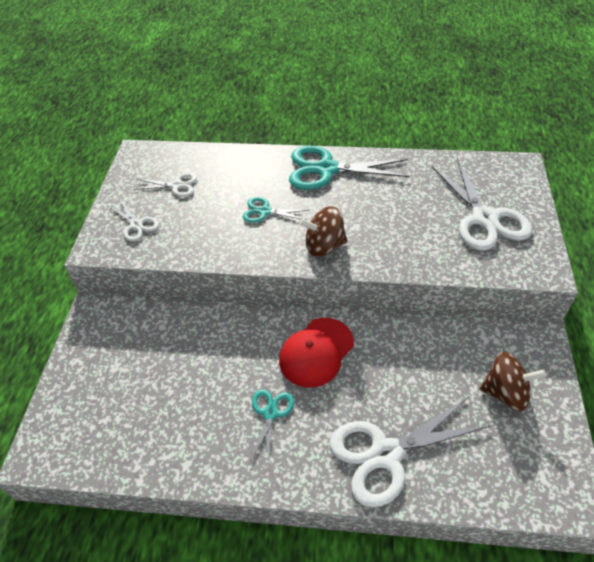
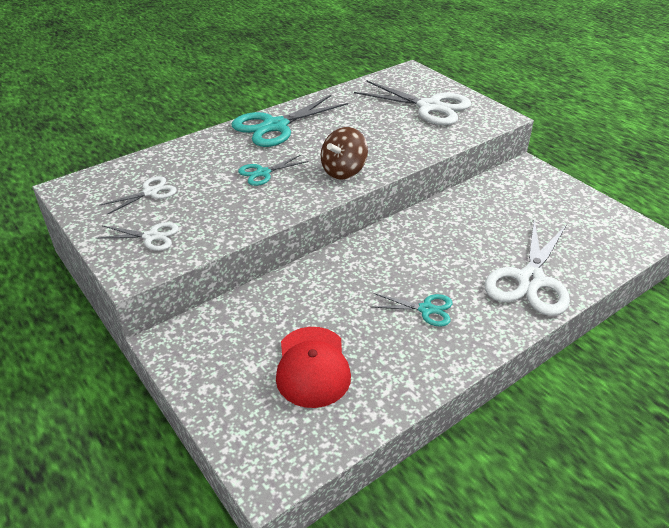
camera: 45 degrees left, 10 degrees down
(270, 413) = (426, 309): turquoise scissors -> turquoise scissors turned 135 degrees clockwise
(316, 352) = (406, 254): red cap -> red cap (312, 367)
(505, 392) = (548, 205): brown spinning top -> none

